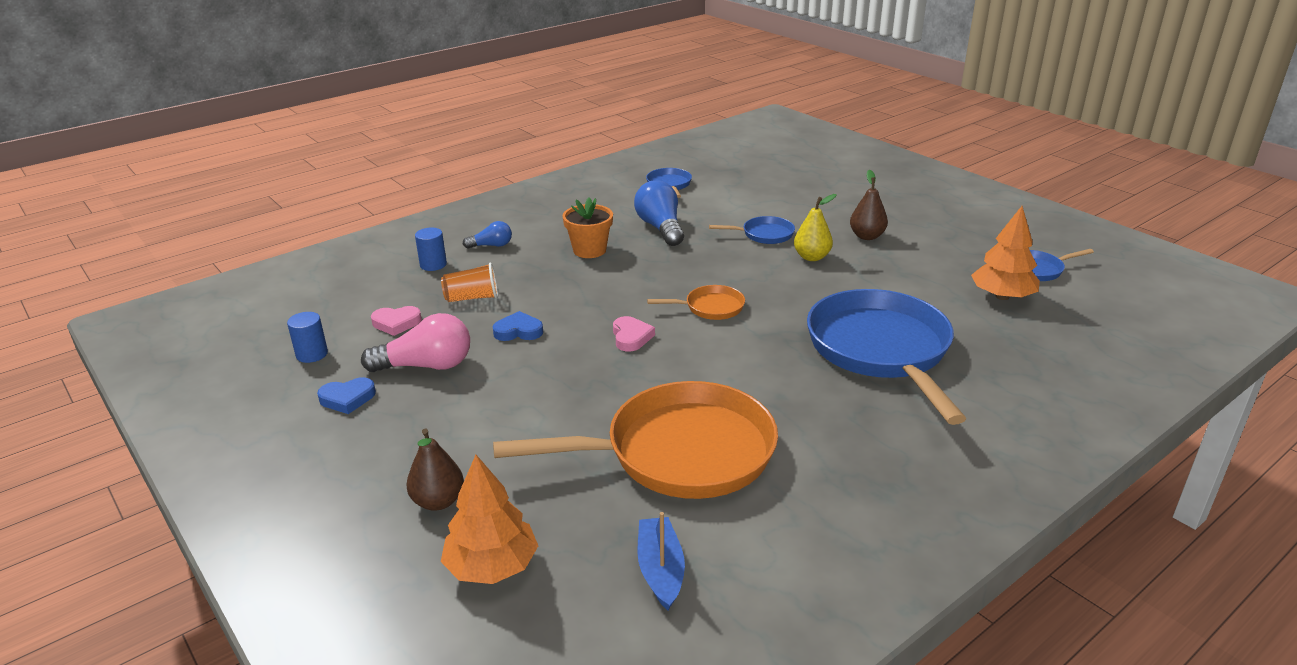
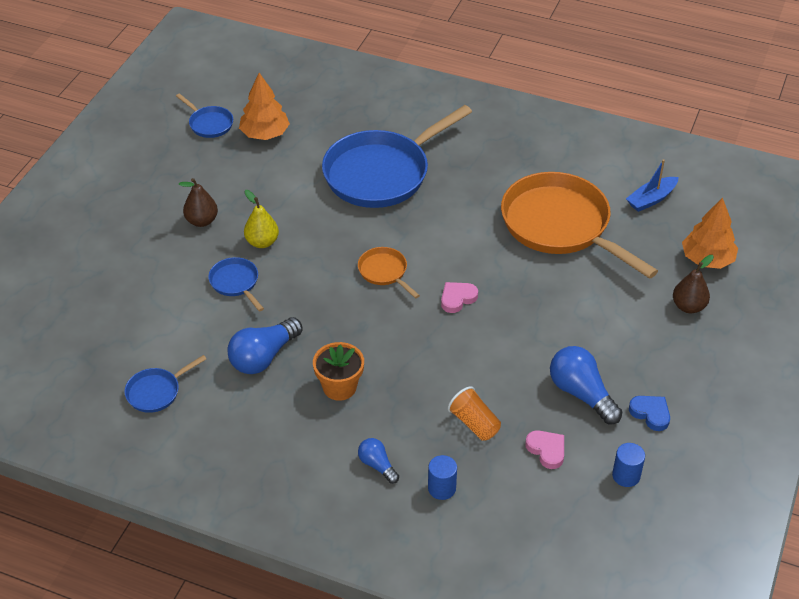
camera: 120 degrees left, 15 degrees up
(426, 366) = (581, 394): pink light bulb -> blue light bulb
(518, 331) = (498, 366): blue heart -> none

